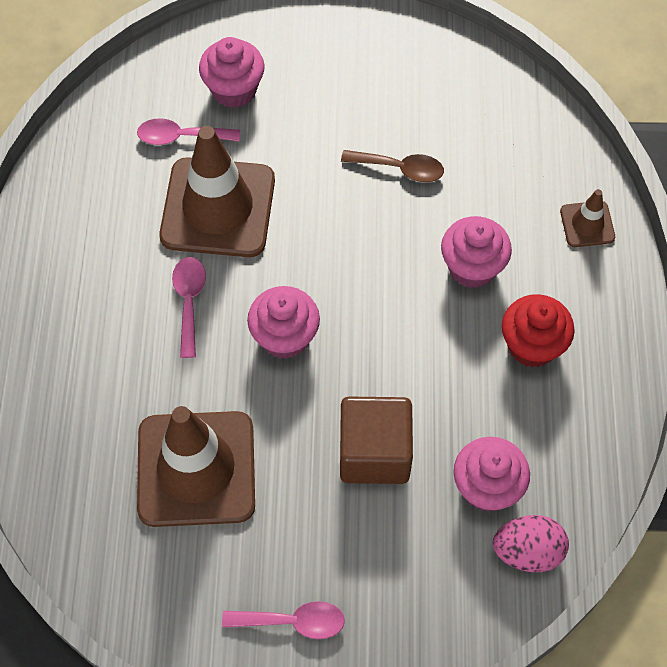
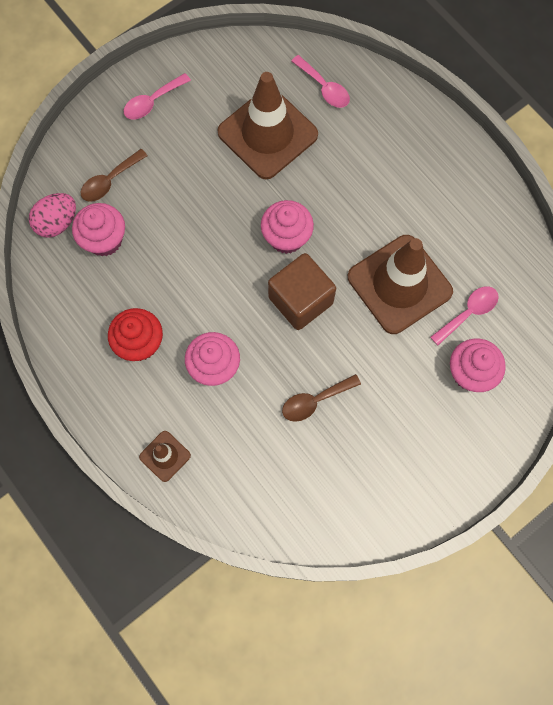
camera: 140 degrees right, 10 degrees up
(189, 301) = (359, 216): pink spoon -> pink spoon (324, 88)
(374, 453) = (181, 212): brown cube -> brown cube (300, 300)
(426, 556) = (109, 181): none -> brown spoon

